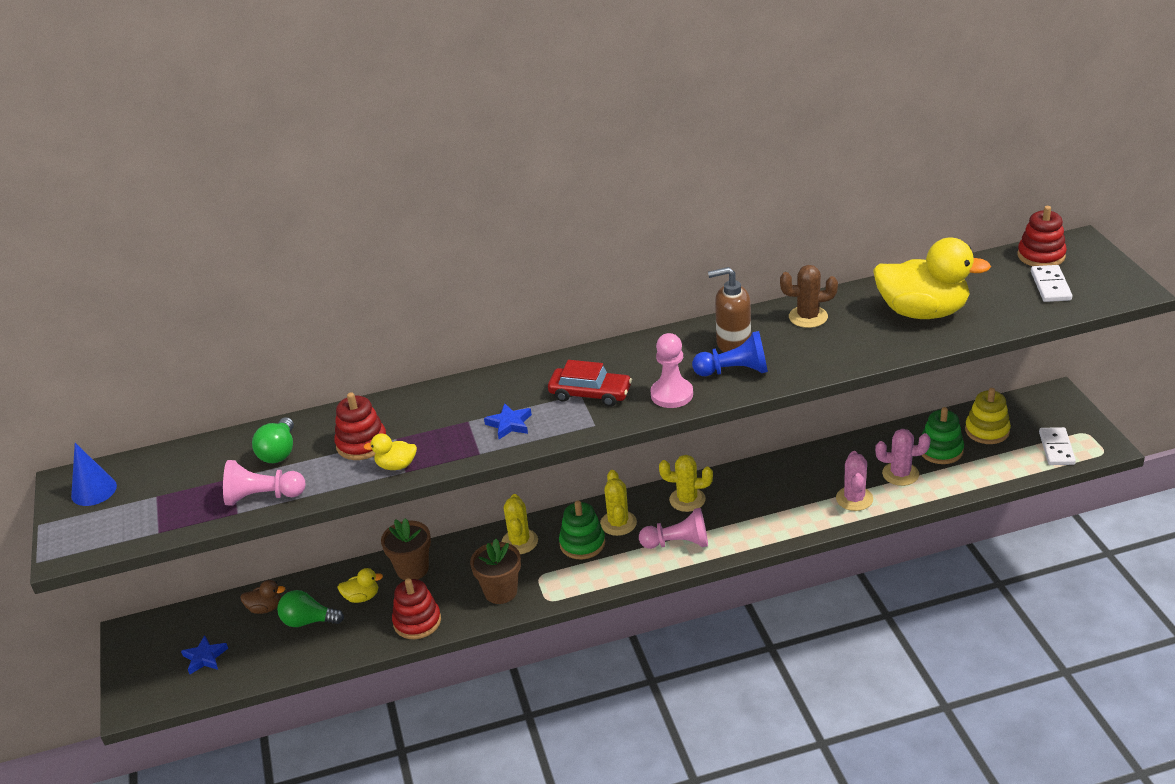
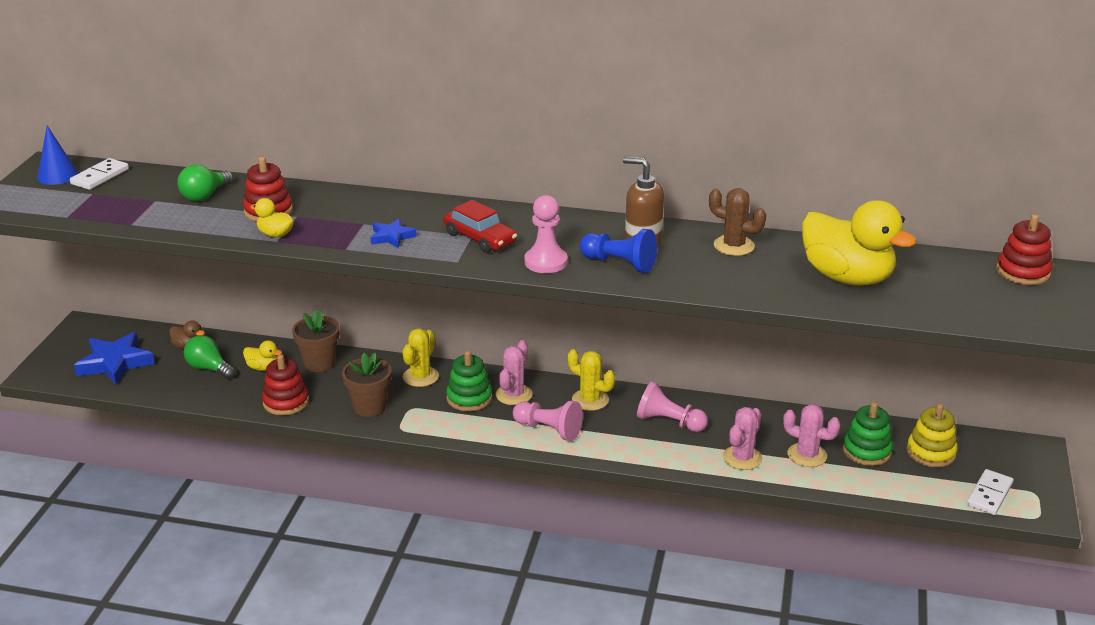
camera: 25 degrees right, 5 degrees down
(205, 657) = (115, 363): blue star -> blue star, size x1.83
(263, 497) = (160, 220): pink pawn -> pink pawn (669, 422)
(618, 523) = (514, 395): yellow cactus -> pink cactus
(1050, 286) = (1003, 299): white domino -> white domino (100, 176)

